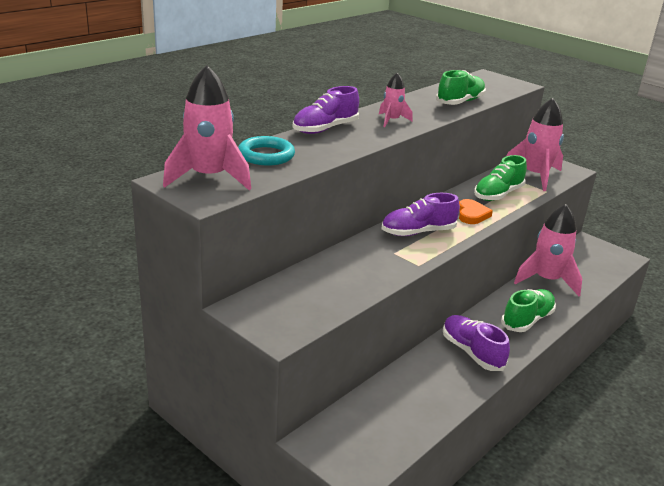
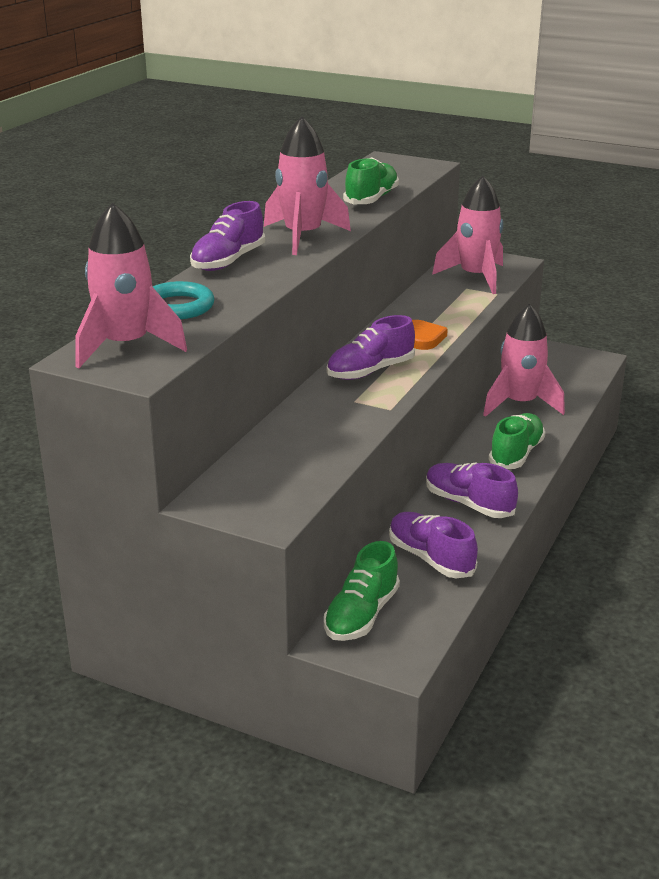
camera: 15 degrees left, 0 degrees up
(392, 120) = (303, 237): pink rocket -> pink rocket, size x1.88
(422, 390) = (430, 558): none -> purple shoe
(498, 194) = (442, 308): green shoe -> green shoe (361, 615)

